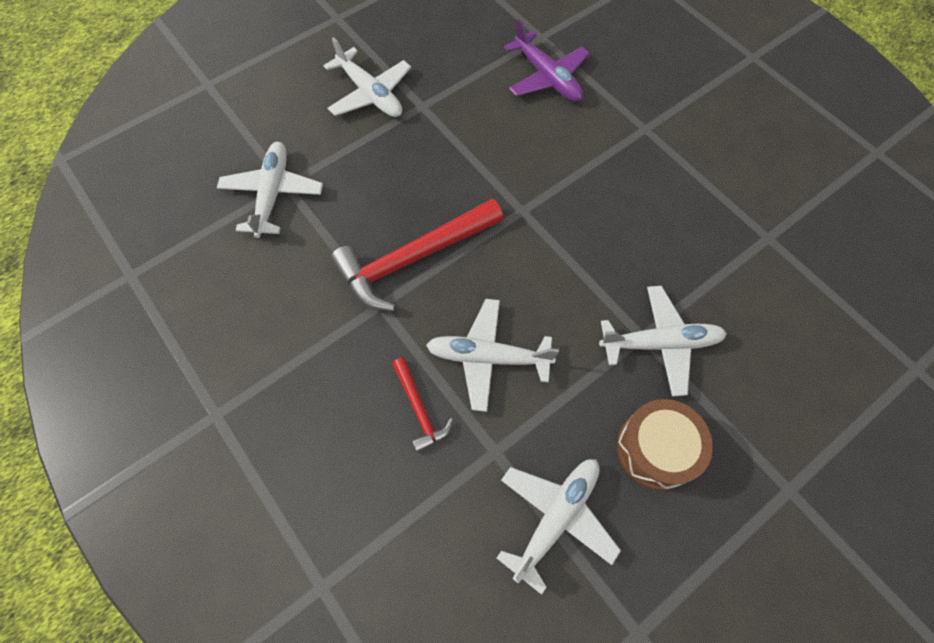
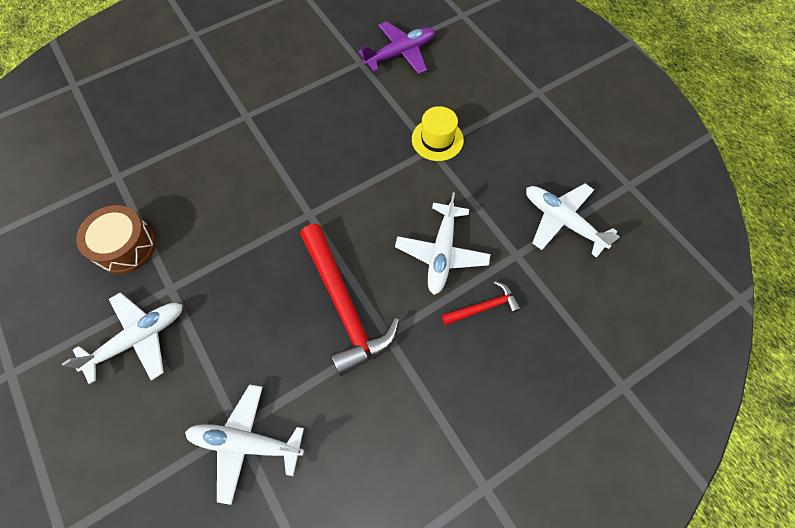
camera: 85 degrees left, 0 degrees up
(547, 77) = (168, 178): purple plane -> purple plane (400, 54)
(656, 449) = (513, 155): brown drum -> brown drum (126, 246)
(660, 343) = (437, 139): white plane -> yellow hat

